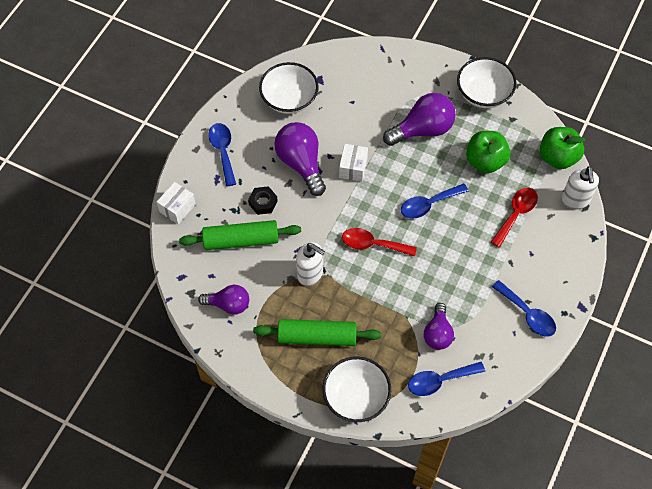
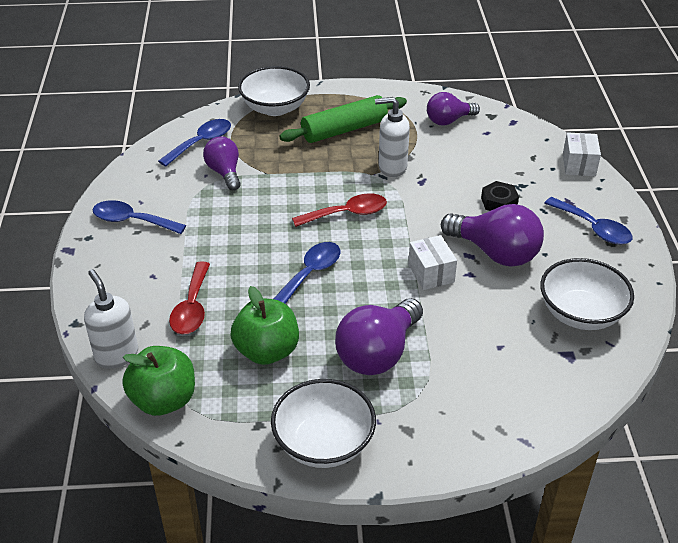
camera: 150 degrees right, 20 degrees down
(241, 240) = (487, 166): green rolling pin -> none

